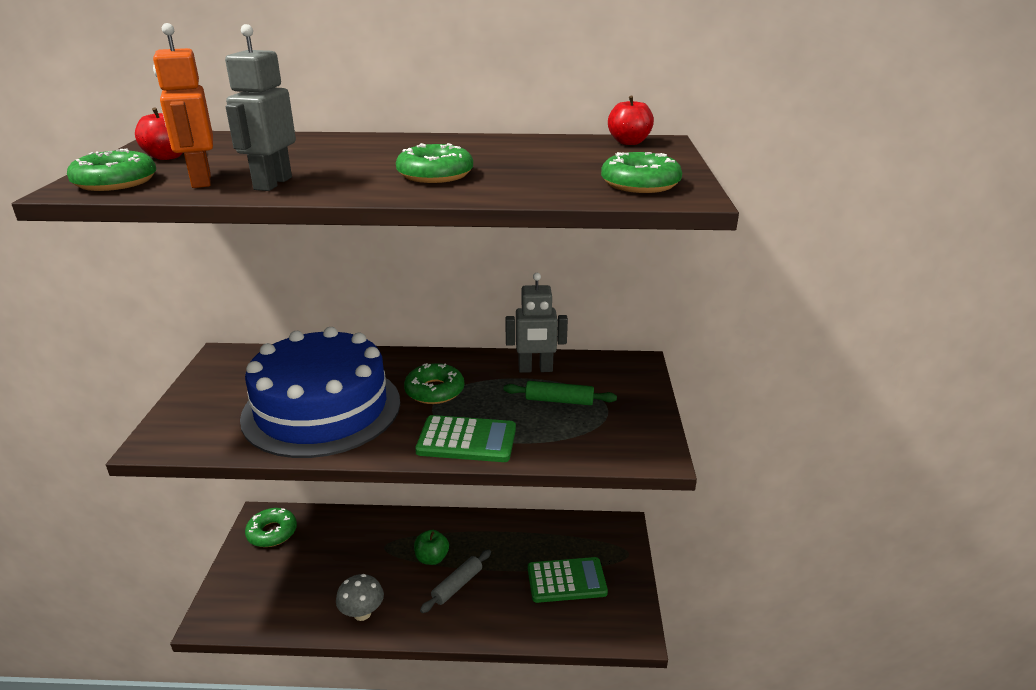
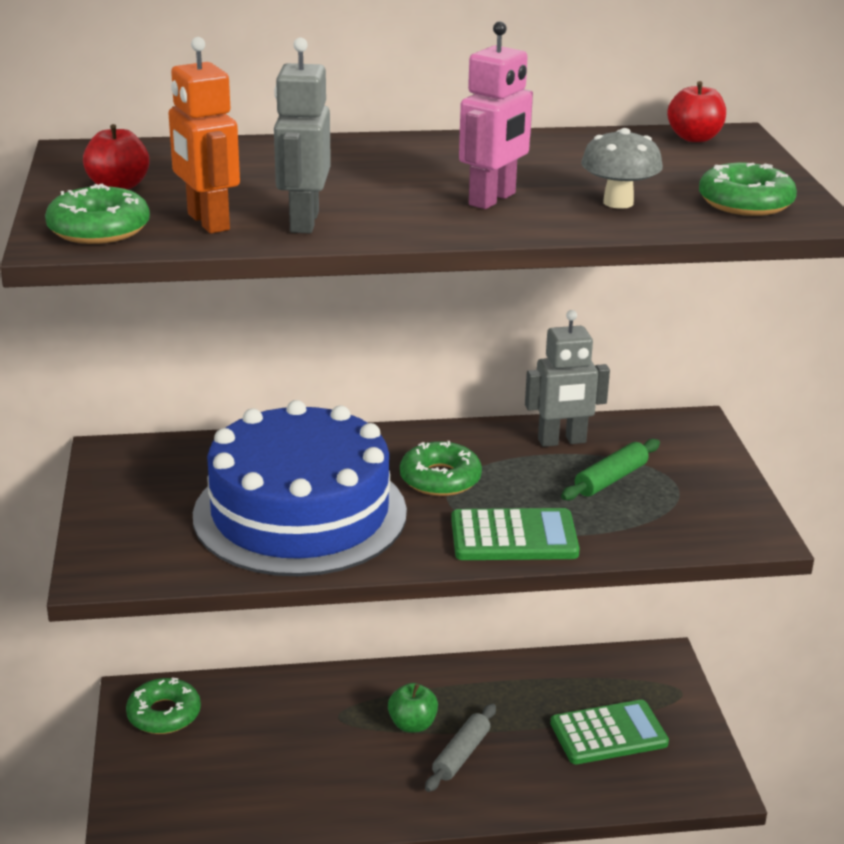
camera: 10 degrees left, 0 degrees up
(362, 613) = (342, 802): grey mushroom -> grey mushroom (618, 202)
(435, 174) = (493, 199): green donut -> pink robot
(559, 400) = (611, 479): green rolling pin -> green rolling pin turned 45 degrees counterclockwise

